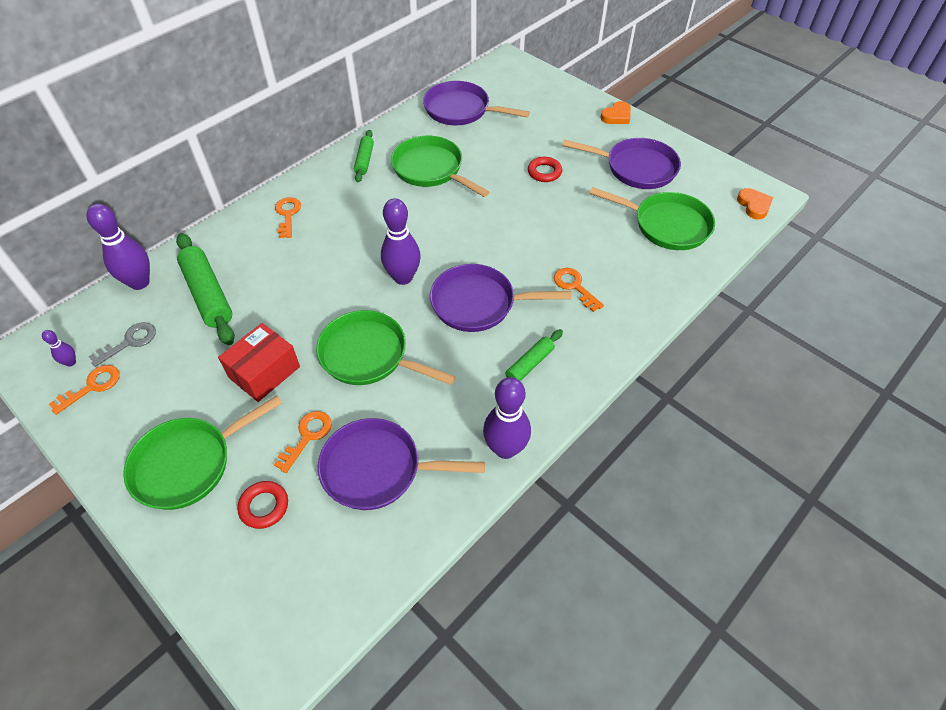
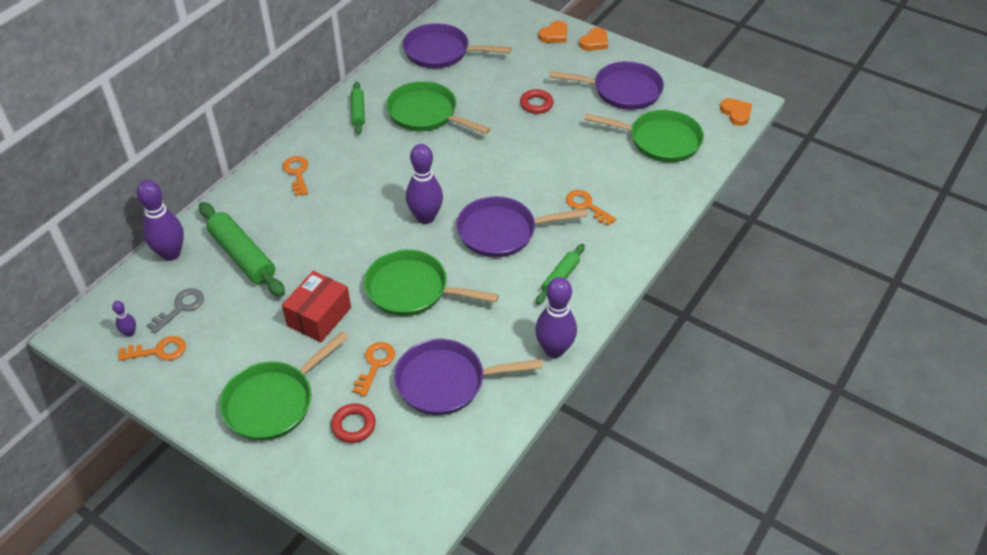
camera: 10 degrees left, 5 degrees down
(92, 386) = (159, 351): orange key -> orange key turned 45 degrees clockwise
(577, 105) = (554, 35): none -> orange heart

